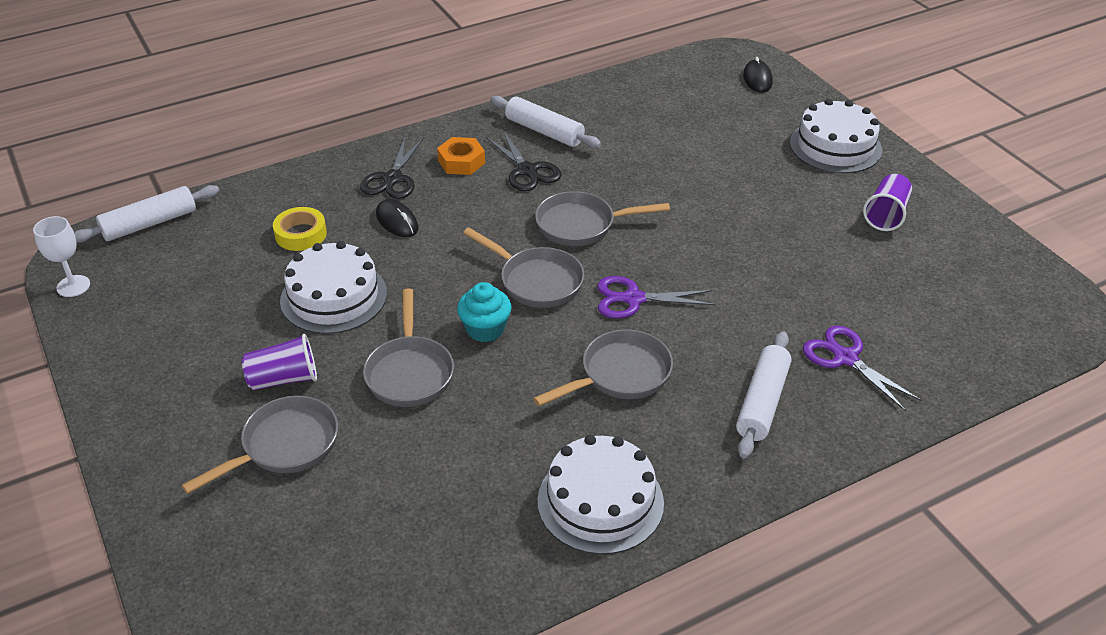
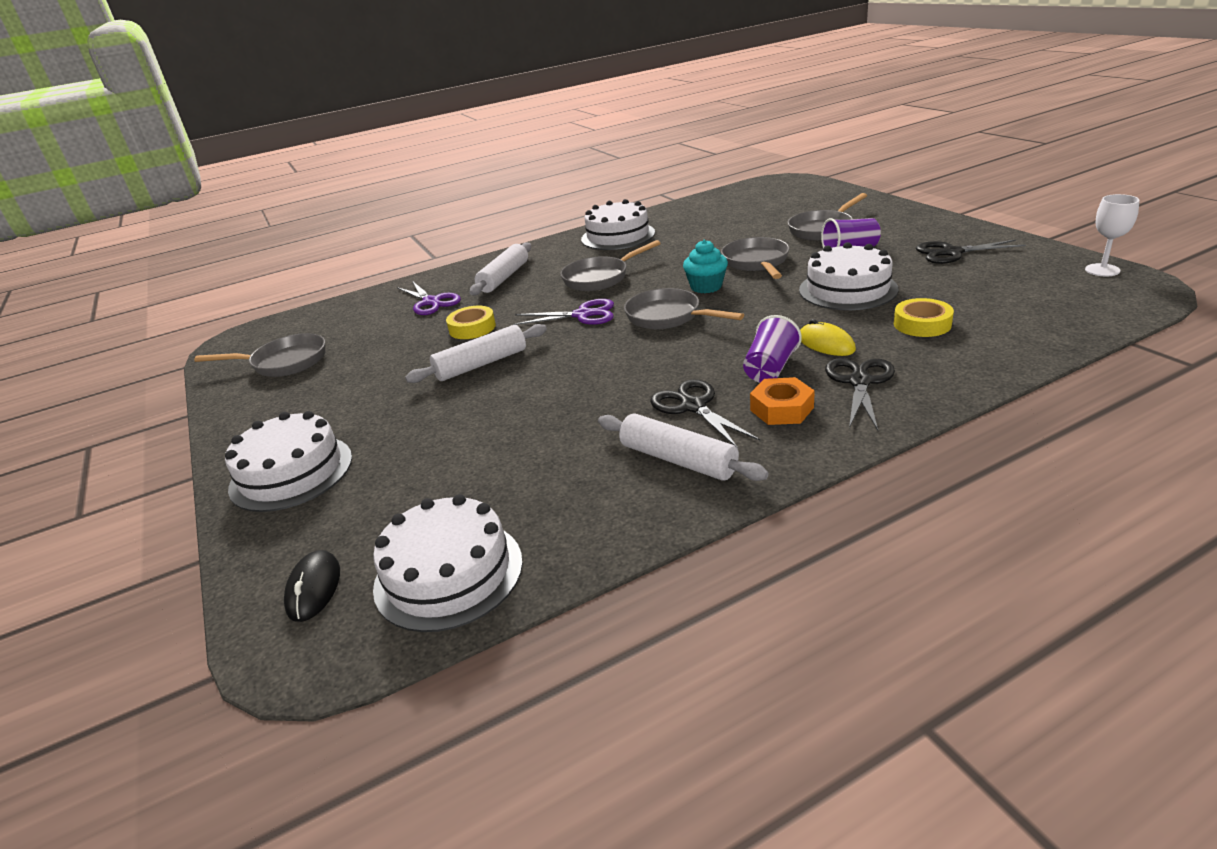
camera: 175 degrees left, 10 degrees down
(150, 223) = (1103, 315): white rolling pin -> white rolling pin (481, 364)
(177, 347) = (951, 253): none -> black scissors
(397, 221) = (826, 344): black mouse -> yellow mouse
(581, 225) = (626, 360): grey pan -> grey pan (284, 362)
(680, 81) = (448, 573): none -> white cake
(762, 295) = (472, 328): none -> yellow tape
(886, 215) = (307, 399): purple cup -> purple cup (770, 368)

